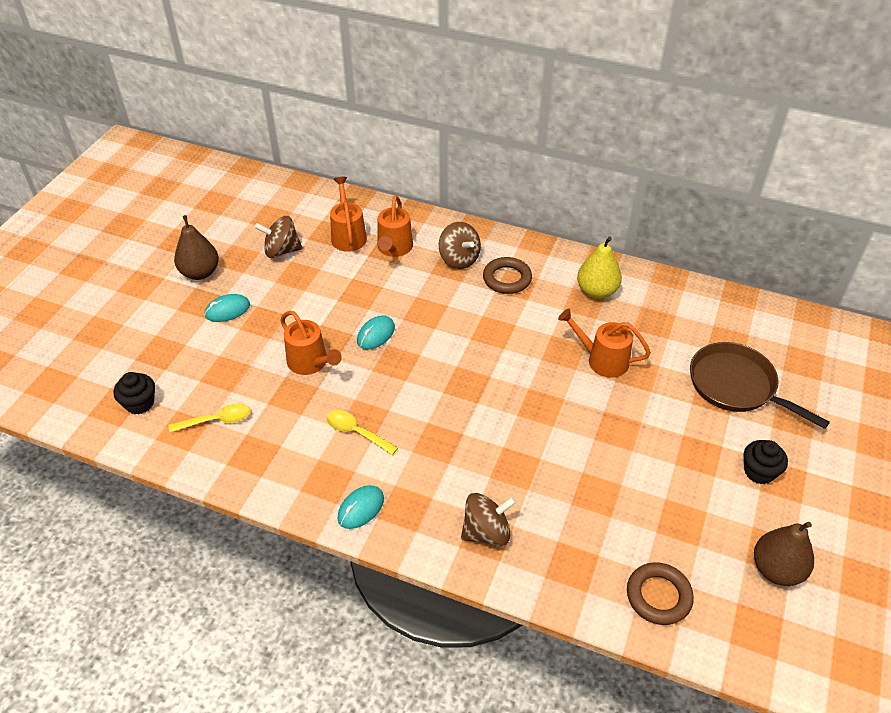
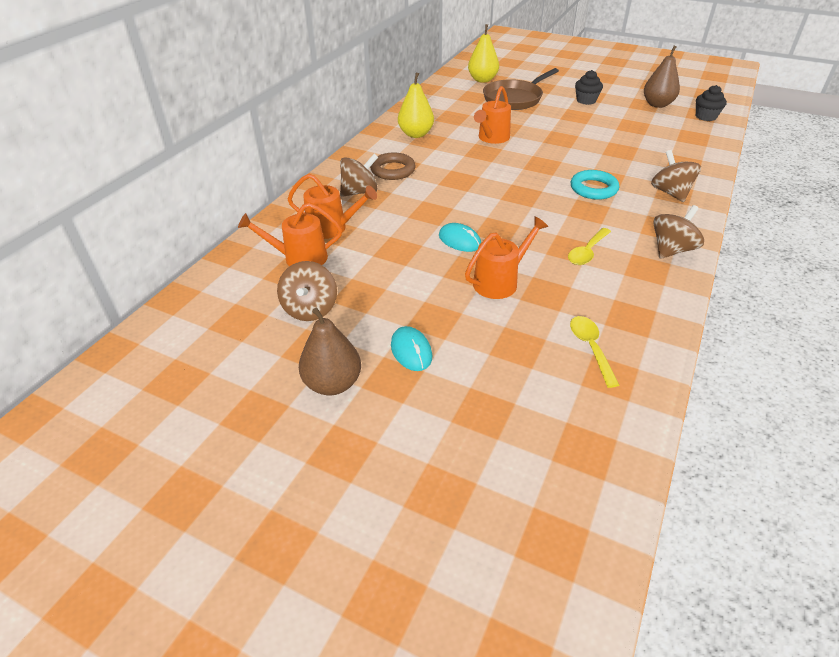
camera: 85 degrees left, 5 degrees down
(140, 403) = (576, 422): black cupcake -> black cupcake (705, 117)
(360, 508) = (671, 250): turquoise mouse -> brown spinning top
(487, 452) = (593, 188): none -> turquoise ring
(658, 596) = (693, 138): brown ring -> none
(793, 351) = (482, 80): none -> yellow pear

